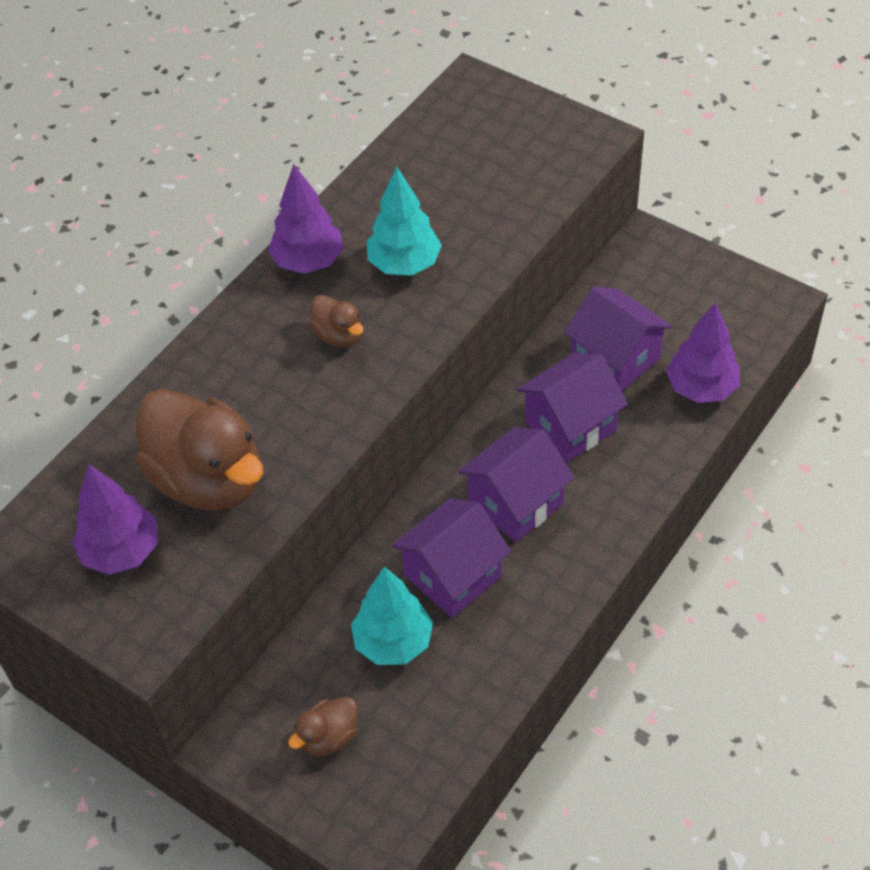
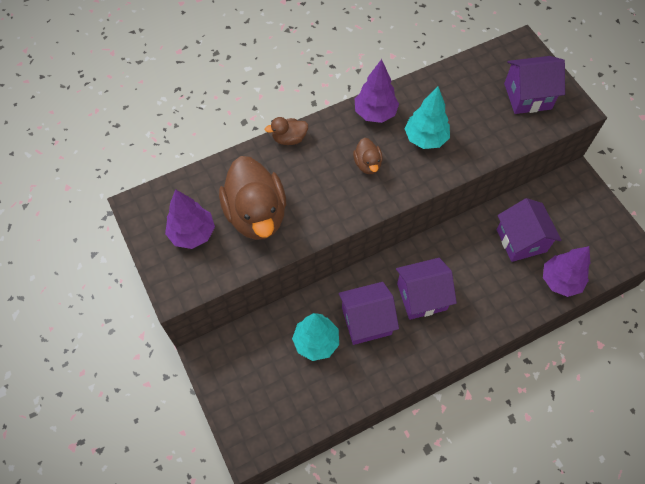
camera: 25 degrees right, 10 degrees up
(328, 737) = (256, 377): brown duck -> brown duck (289, 138)
(570, 426) = (475, 267): purple house -> purple house (527, 96)

